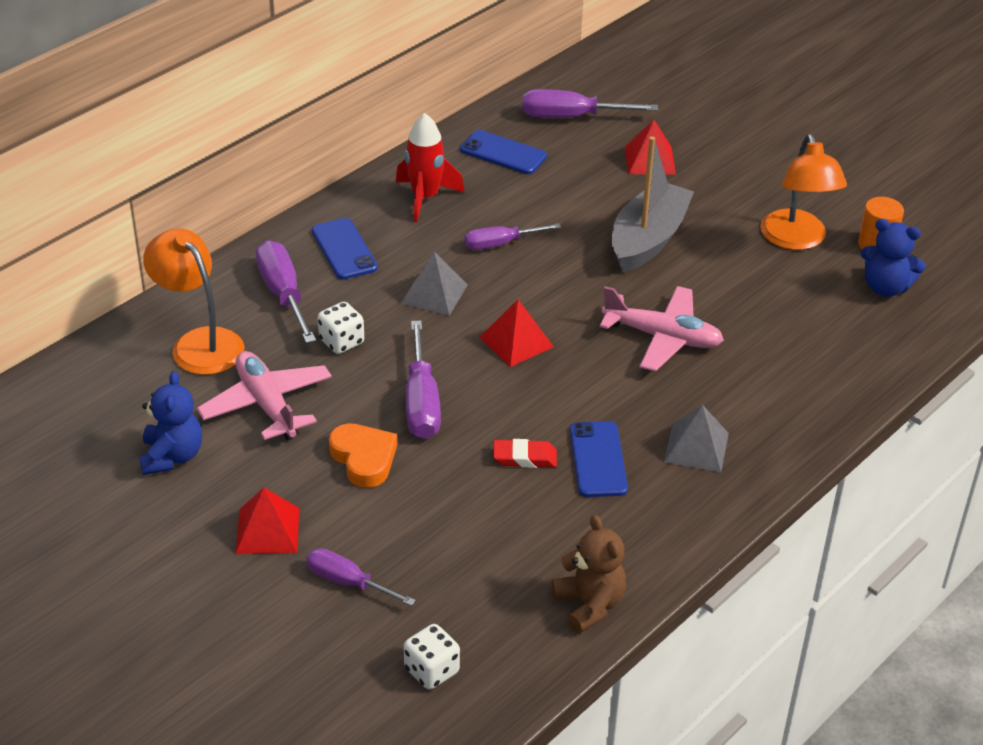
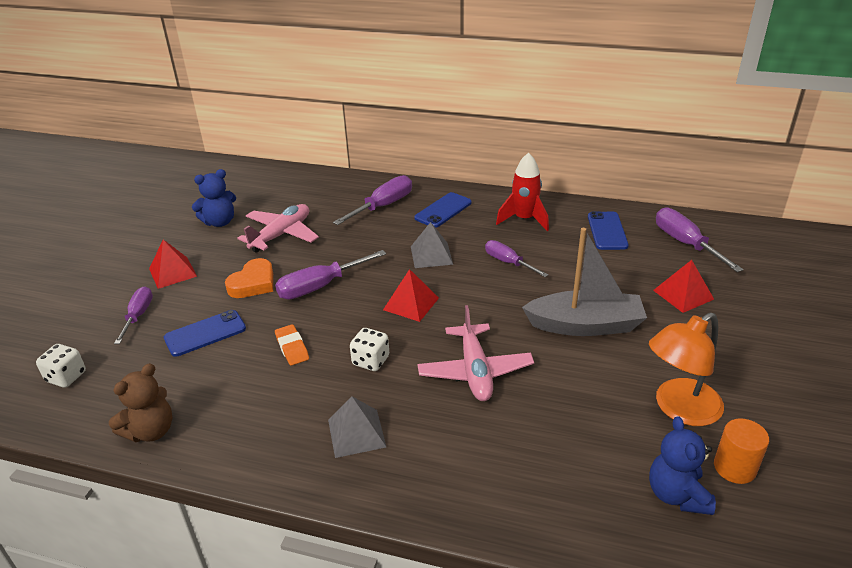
camera: 65 degrees right, 5 degrees down
(199, 343) = (319, 197): orange lamp -> none
(341, 342) = (356, 239): white dice -> white dice (371, 361)
(524, 457) = (292, 348): red eraser -> orange eraser
(598, 459) = (310, 383): blue phone -> blue phone (205, 333)

